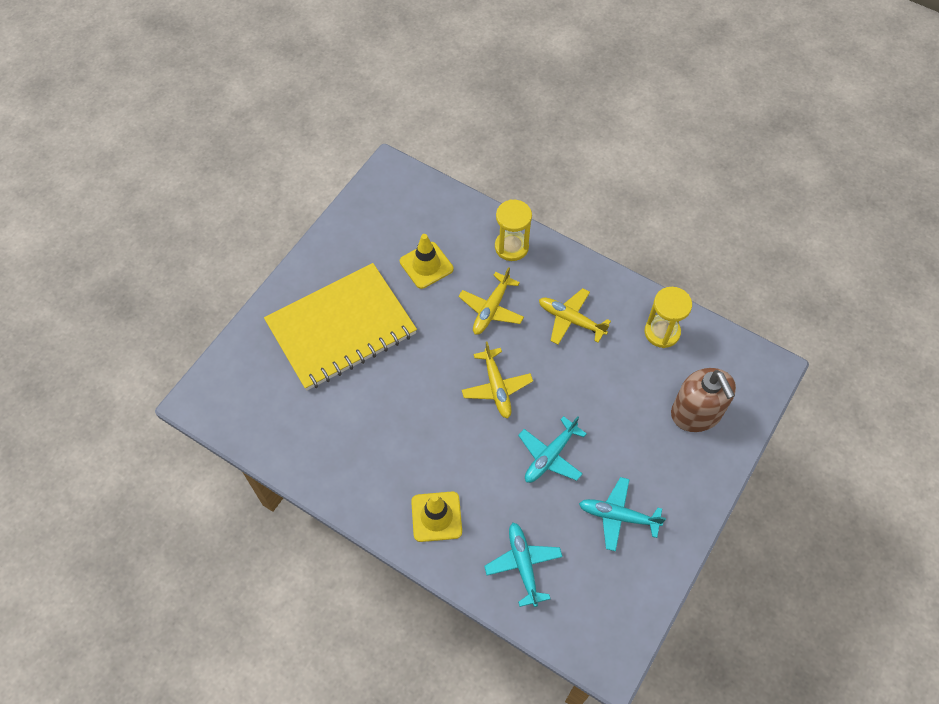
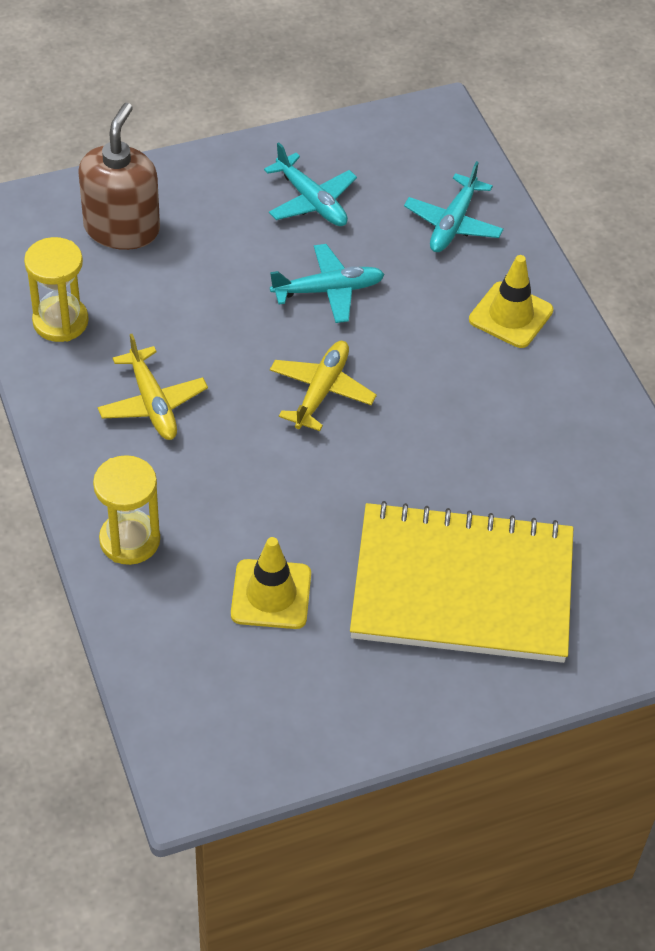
camera: 145 degrees left, 10 degrees down
(491, 309) = (238, 480): yellow plane -> none

